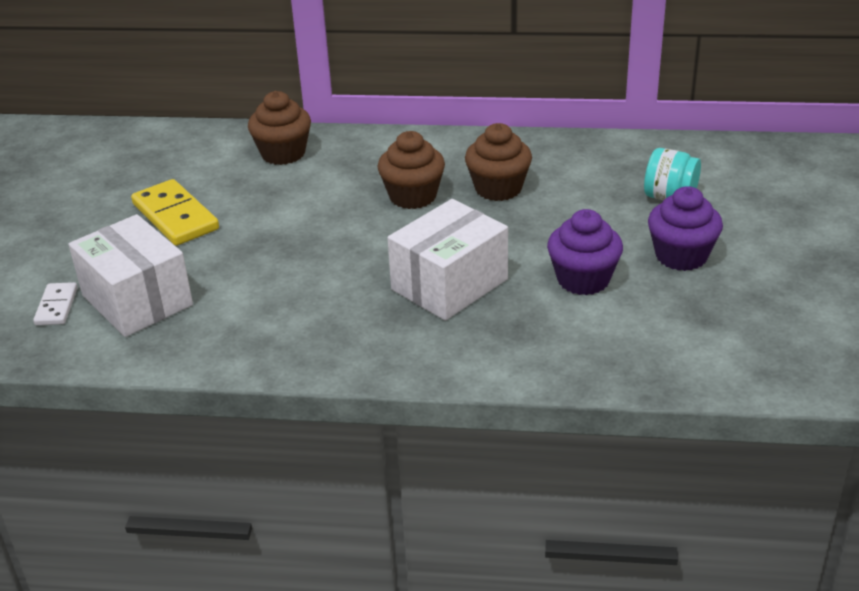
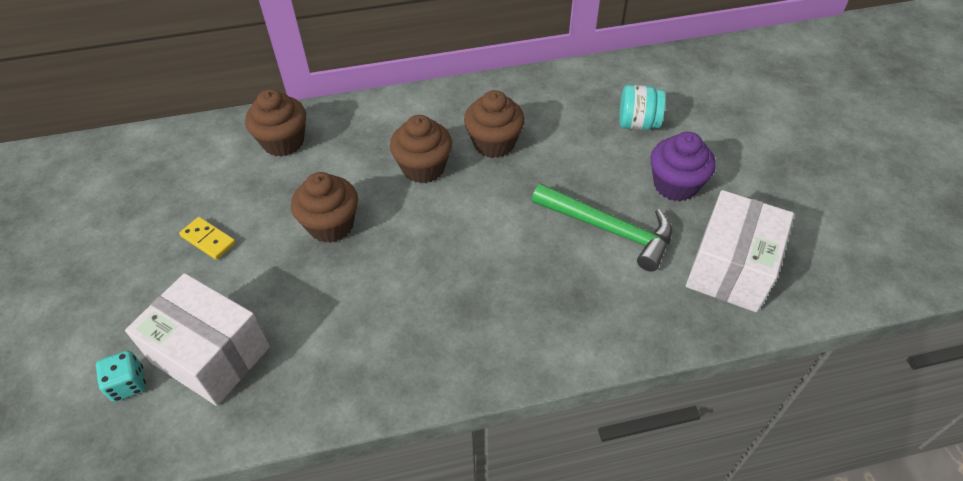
camera: 20 degrees left, 15 degrees up
(56, 306) = (128, 384): white domino -> turquoise dice
(175, 216) = (208, 240): yellow domino -> yellow domino, size x0.56
(296, 225) = (331, 225): none -> brown cupcake
(449, 284) = (499, 262): white box -> white box (730, 268)
(583, 279) = (609, 229): purple cupcake -> green hammer

